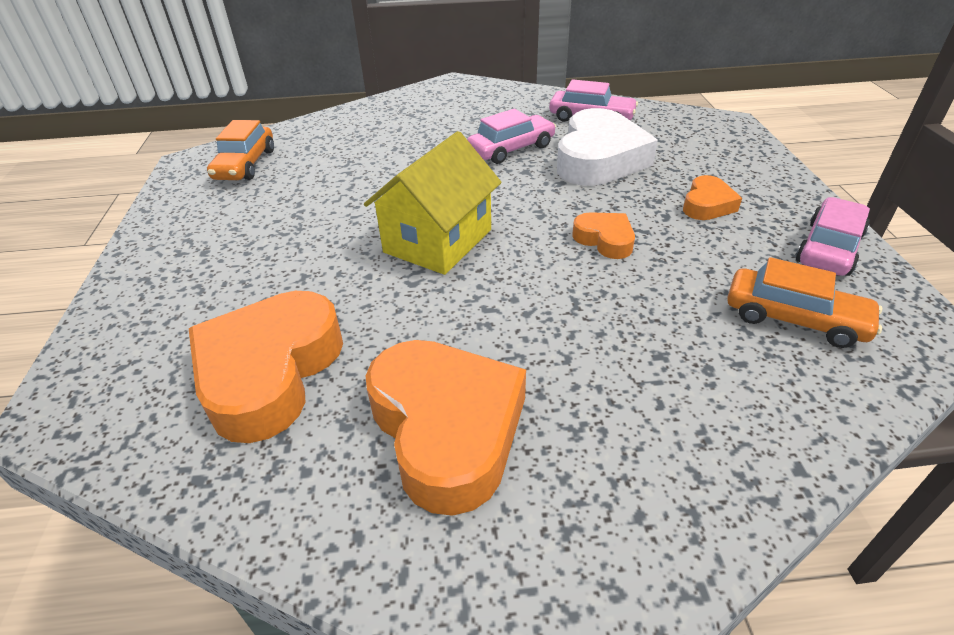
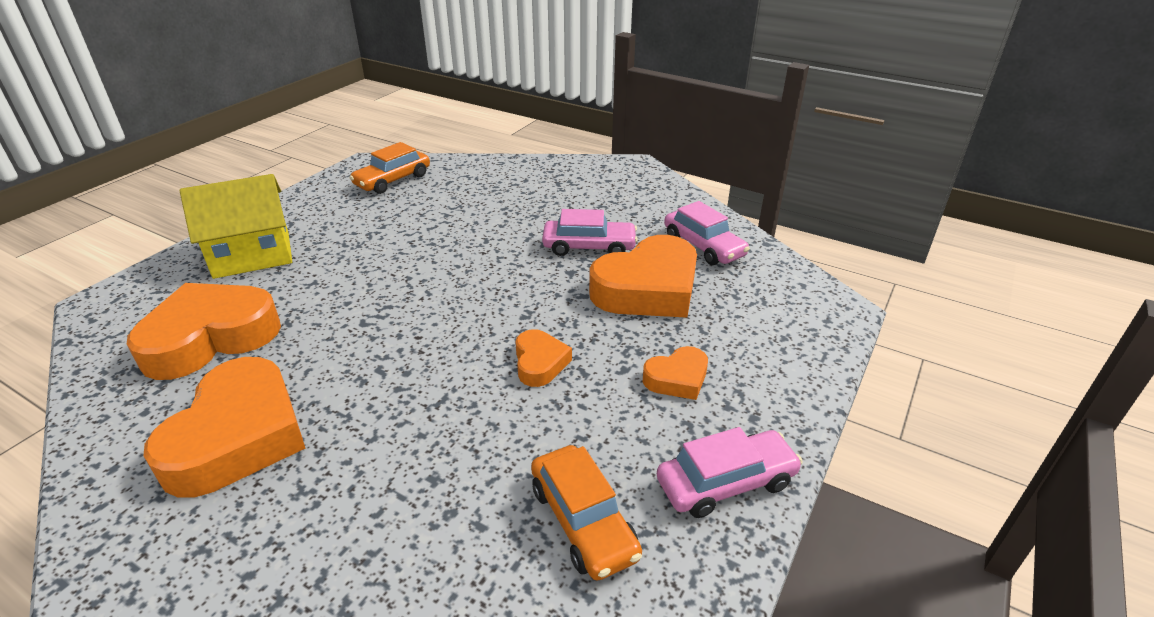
camera: 35 degrees right, 5 degrees down
(438, 241) = (424, 299): yellow house -> yellow house (252, 255)
(599, 159) = (648, 289): white heart -> orange heart

